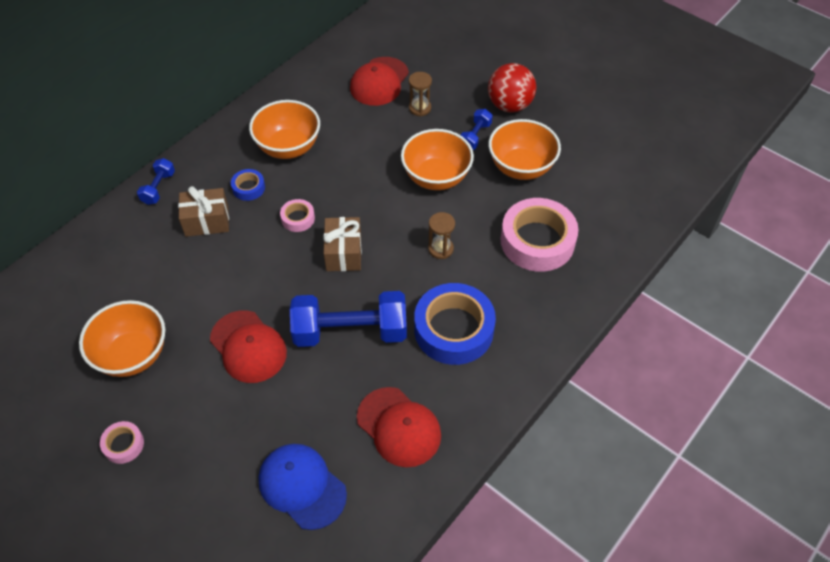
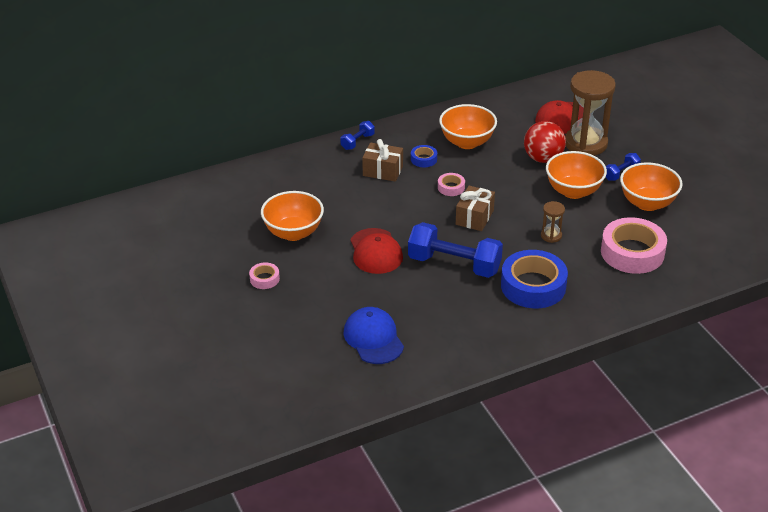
camera: 25 degrees right, 15 degrees down
(399, 427) = (460, 328): red cap -> none
(420, 108) = (585, 144): brown hourglass -> brown hourglass, size x2.21
(509, 105) = (662, 161): red ball -> red ball (543, 158)

